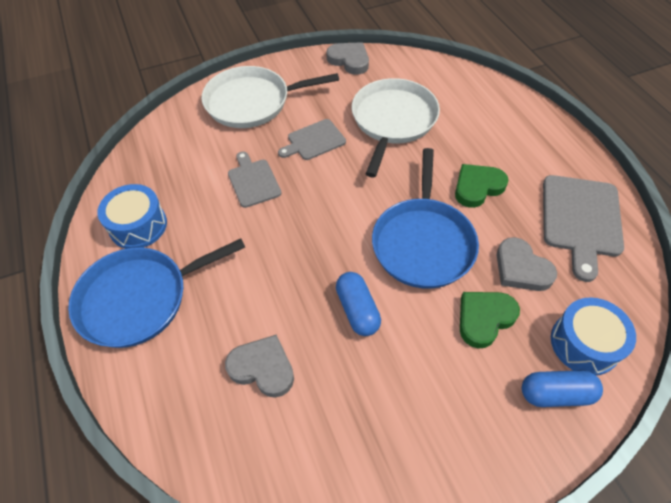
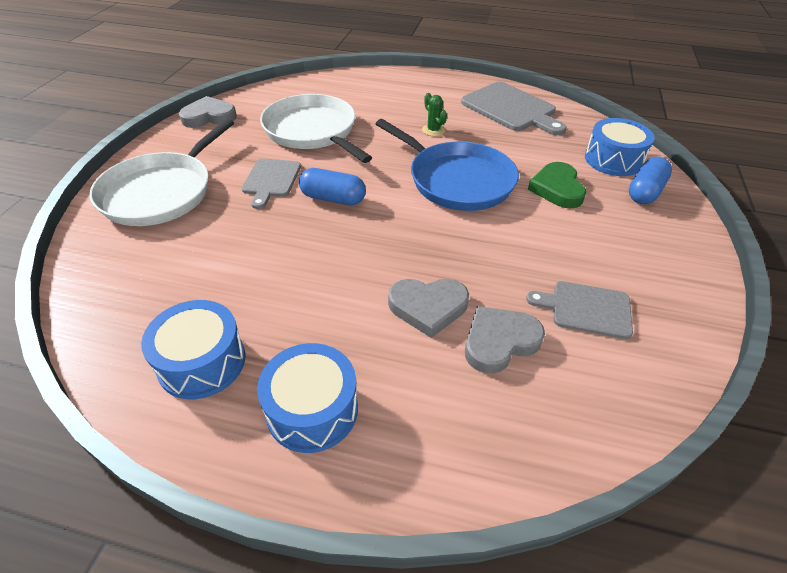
camera: 55 degrees left, 10 degrees down
(139, 298) = (312, 409): blue pan -> blue drum
(253, 181) = (265, 240): grey cutting board -> grey cutting board (586, 309)
(357, 310) = (489, 248): blue capsule -> blue capsule (333, 198)
(477, 187) = (433, 130): green heart -> green cactus
(521, 268) = (528, 151): grey heart -> grey heart (428, 307)

